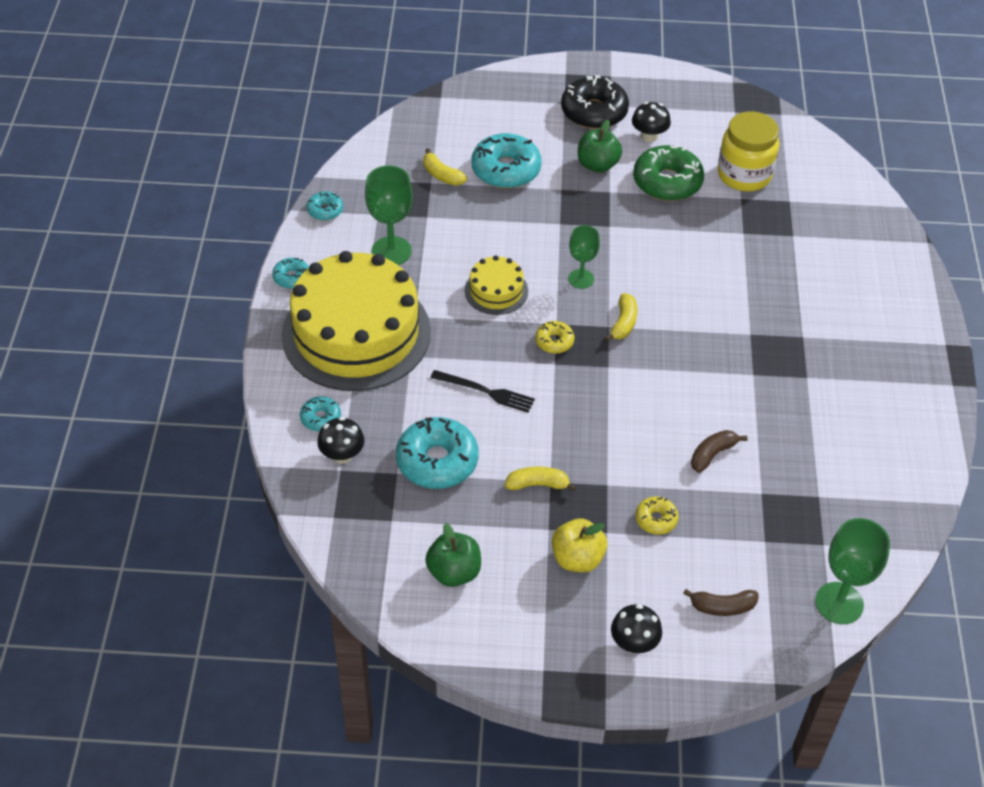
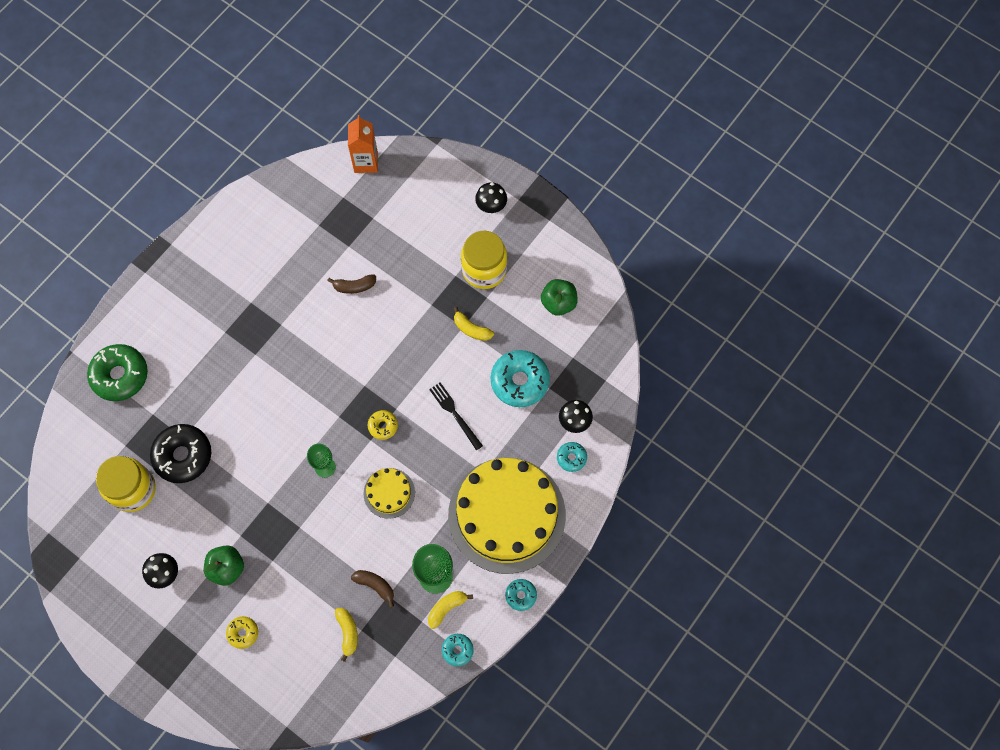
camera: 145 degrees left, 20 degrees up
(506, 170) = (297, 607): turquoise donut -> none
(577, 559) = (484, 270): yellow apple -> yellow jar
(594, 112) = (183, 628): black donut -> black donut (183, 456)
(623, 323) = (327, 413): yellow banana -> yellow banana (446, 608)
(656, 519) = (421, 266): yellow donut -> yellow donut (243, 633)
(667, 182) = (192, 518): green donut -> green donut (120, 375)
(722, 607) = (428, 197): brown banana -> brown banana (375, 585)
(839, 603) = (366, 162): green goblet -> orange carton

